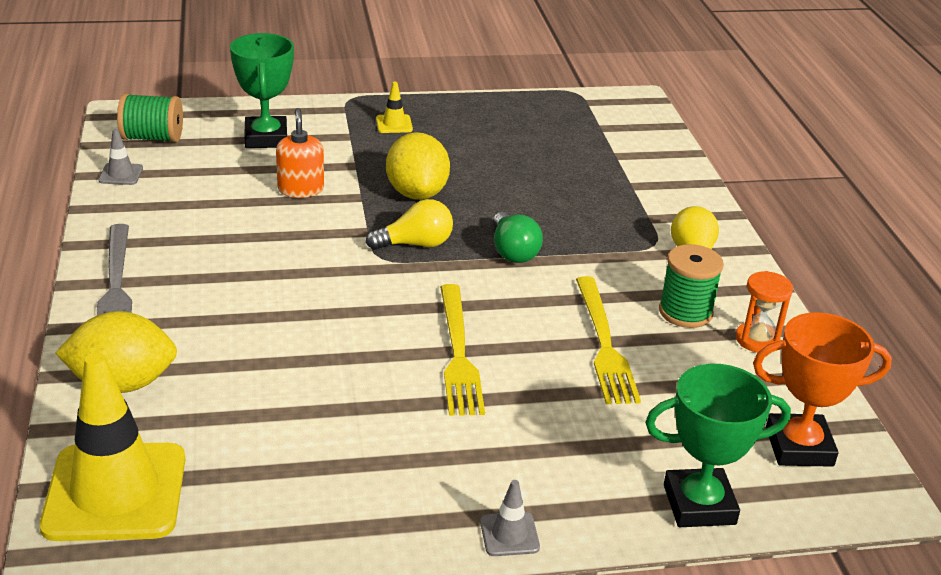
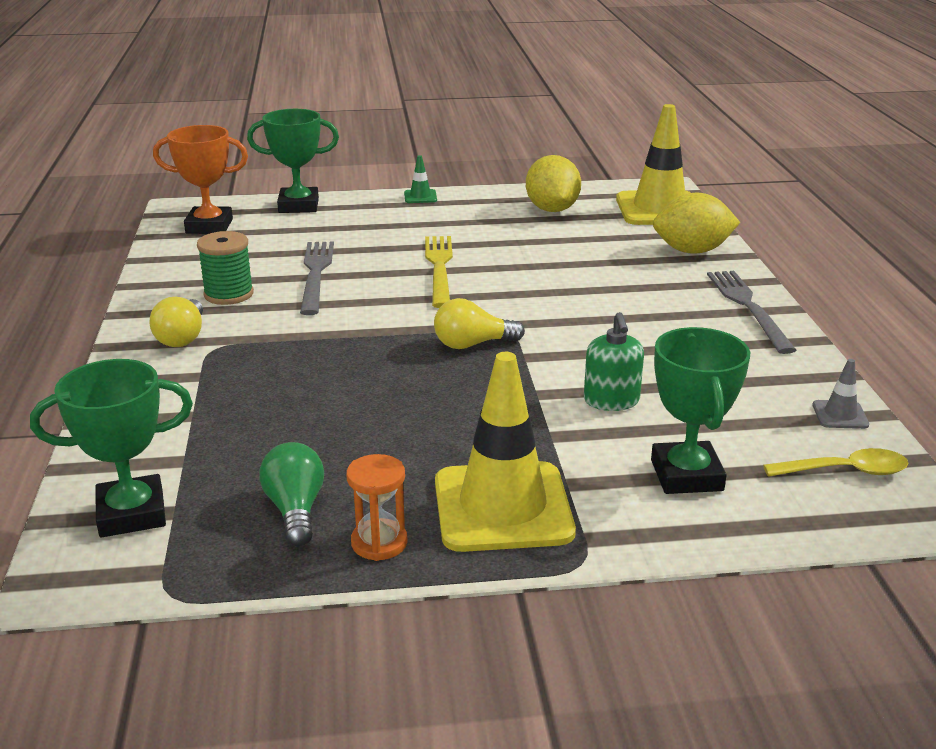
camera: 175 degrees left, 5 degrees down
(152, 138) = (845, 471): green spool -> yellow spoon
(300, 189) = (611, 401): orange soap dispenser -> green soap dispenser
(394, 124) = (502, 507): yellow traffic cone -> yellow traffic cone, size x2.41
(417, 193) = (469, 398): yellow lemon -> yellow lemon (552, 210)
(509, 534) = (420, 197): grey traffic cone -> green traffic cone
(512, 251) = (371, 339): green light bulb -> green light bulb (295, 510)
(604, 344) = (315, 274): yellow fork -> grey fork
(625, 127) = (132, 513): none -> green trophy
(757, 340) = (181, 277): orange hourglass -> orange hourglass (379, 542)

